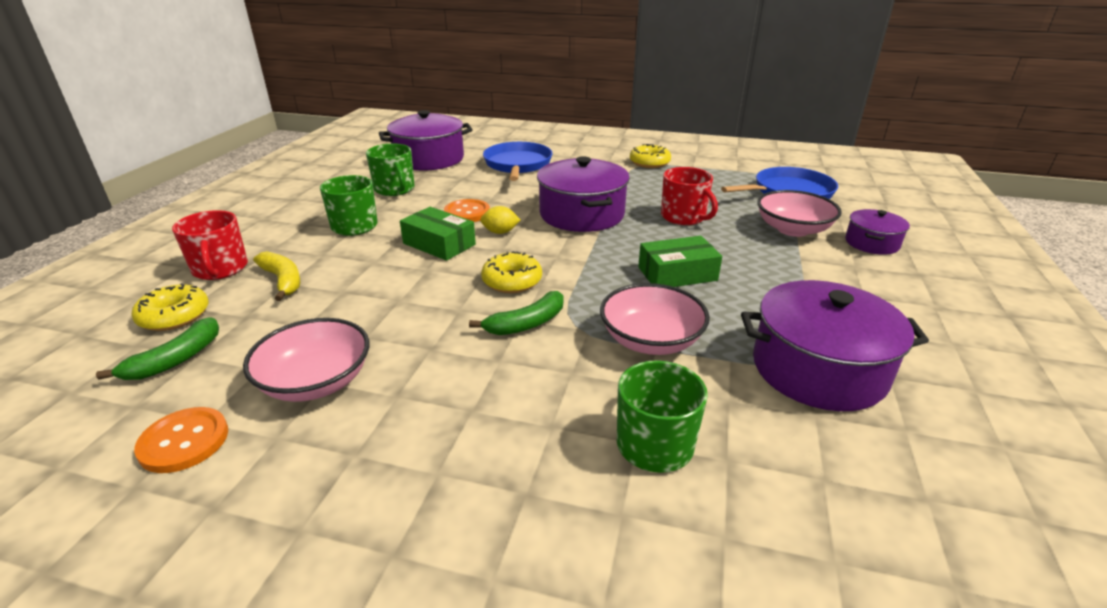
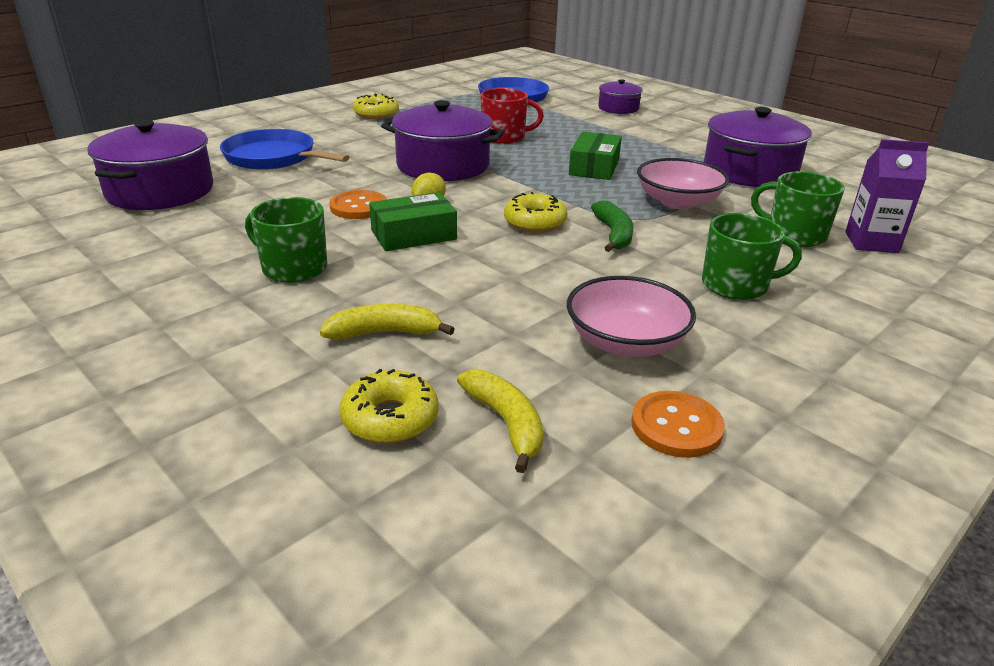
camera: 60 degrees left, 0 degrees up
(175, 360) = (506, 423): green banana -> yellow banana
(220, 269) = (289, 373): red mug -> none
(395, 189) = (221, 227): green mug -> green mug (736, 285)
(708, 522) = (871, 242): none -> purple carton
(793, 229) = (572, 117): pink bowl -> none

